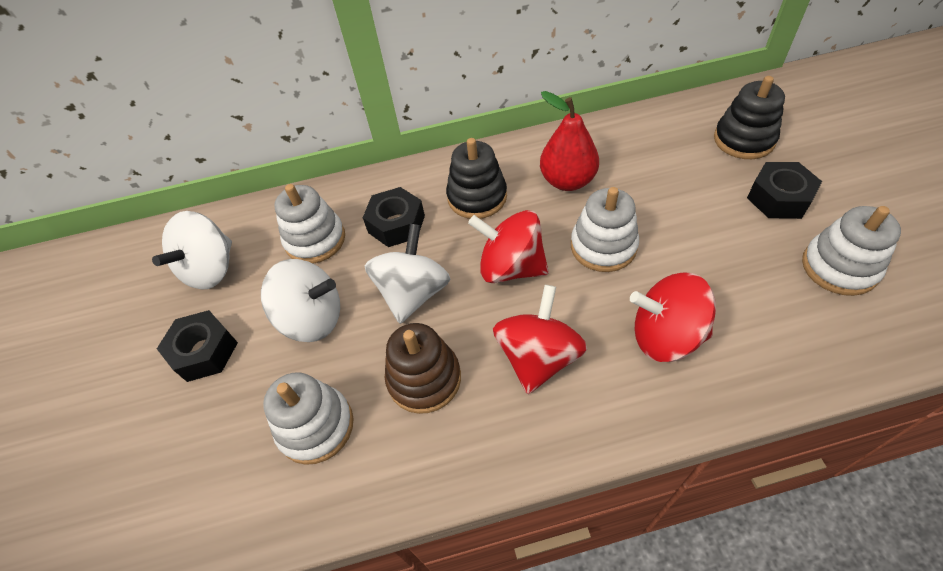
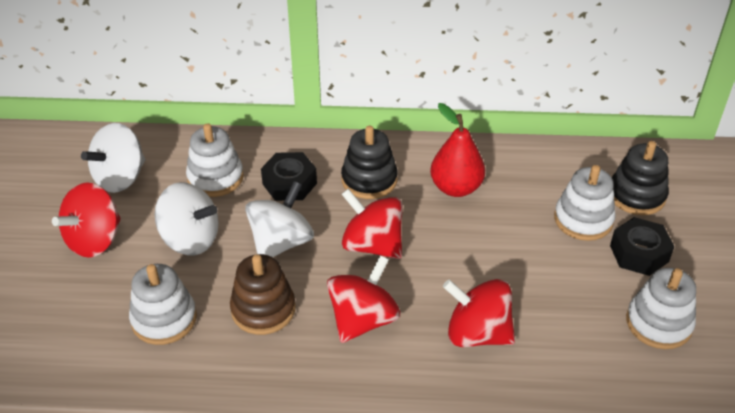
camera: 10 degrees right, 10 degrees down
(204, 351) = (95, 240): black nut -> red spinning top
(603, 246) = (460, 250): white stacking toy -> white stacking toy (583, 220)

